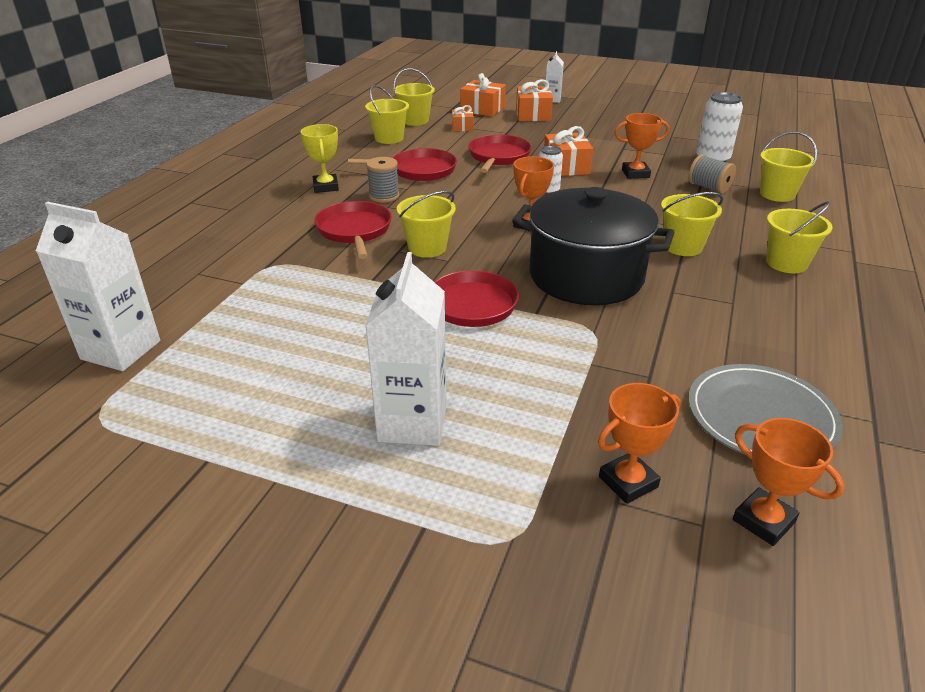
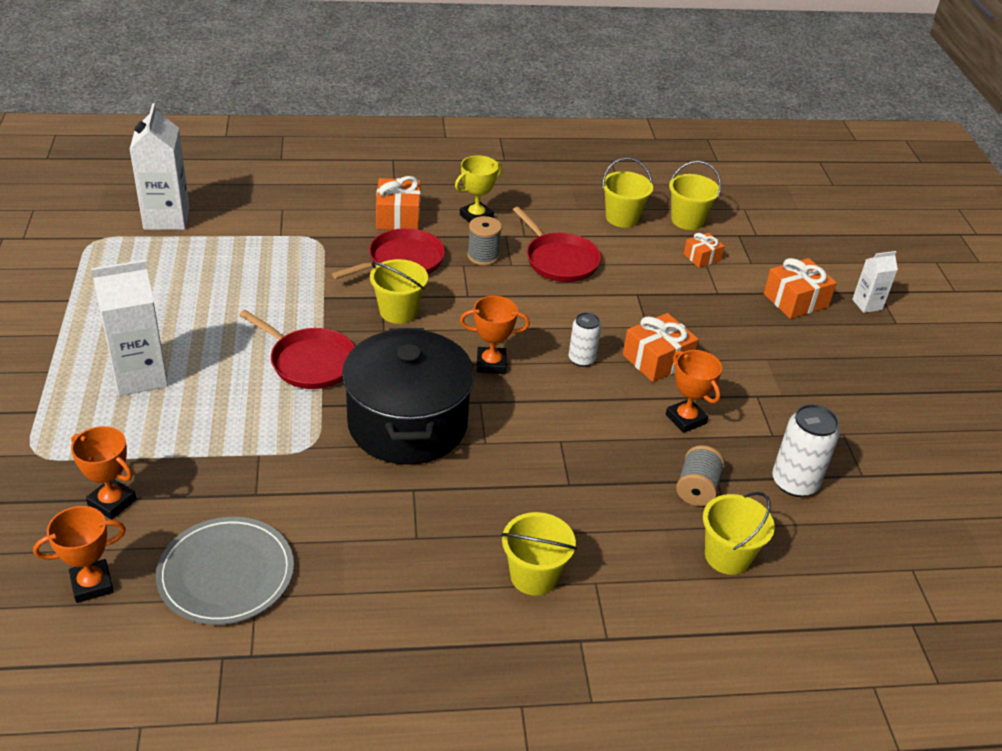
camera: 60 degrees right, 5 degrees up
(482, 109) = (773, 257): orange gift -> orange gift (398, 217)
(498, 157) = (641, 304): red pan -> none
(683, 247) = (517, 485): yellow bucket -> none
(763, 521) = (92, 584): orange trophy -> orange trophy turned 45 degrees clockwise

